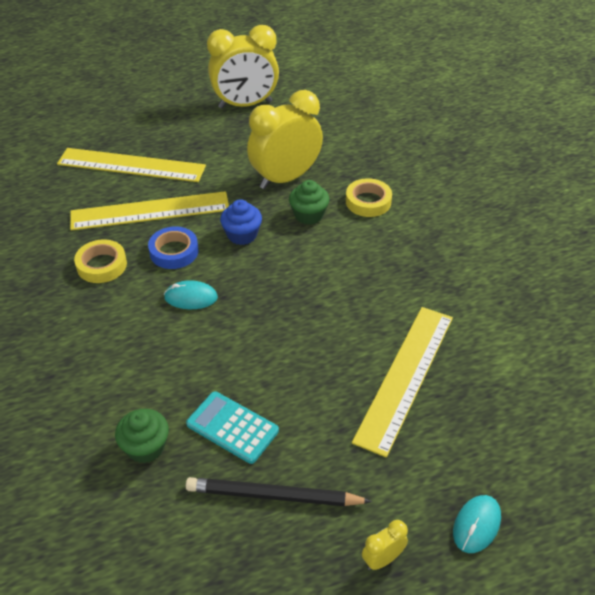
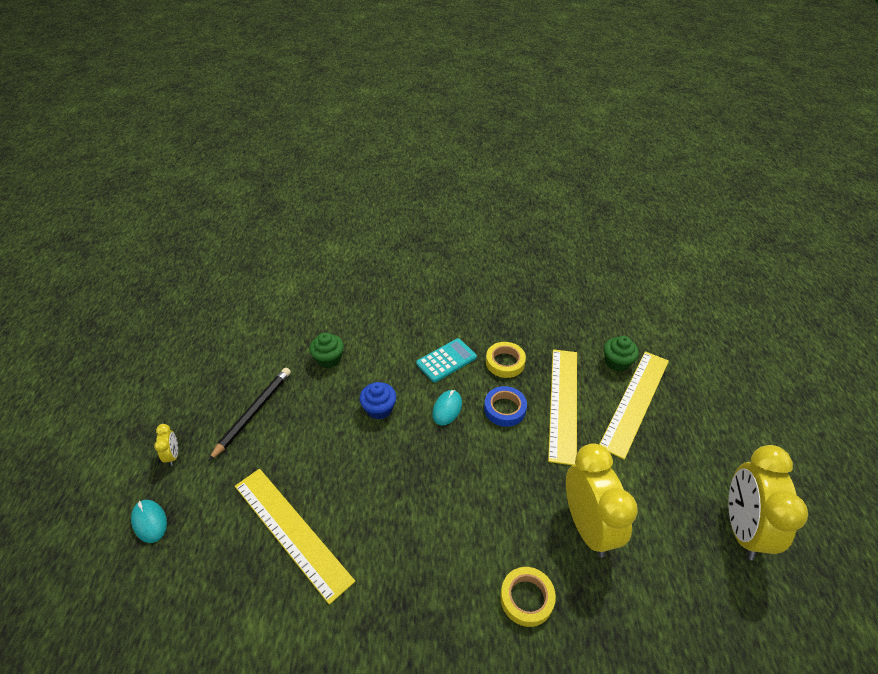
camera: 110 degrees right, 0 degrees up
(232, 427) = (316, 404): turquoise calculator -> turquoise calculator (446, 360)
(242, 235) = (510, 462): blue cupcake -> blue cupcake (379, 409)
(308, 215) = (521, 528): green cupcake -> green cupcake (617, 362)

